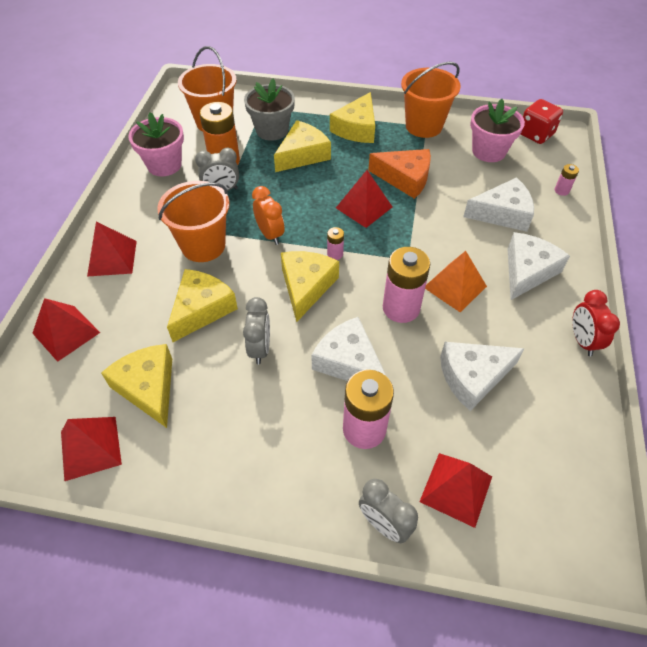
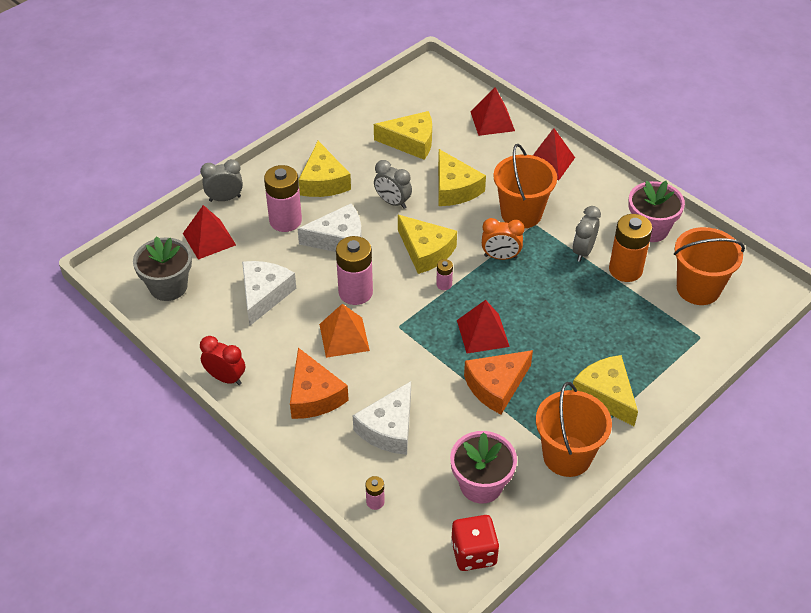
camera: 125 degrees right, 5 degrees down
(90, 448) = (390, 107): red pyramid -> none
(272, 130) = (652, 325): grey flower pot -> grey flower pot (168, 286)
(302, 155) = (593, 329): yellow cheese -> yellow cheese (323, 181)
(527, 271) = (314, 395): white cheese -> orange cheese

